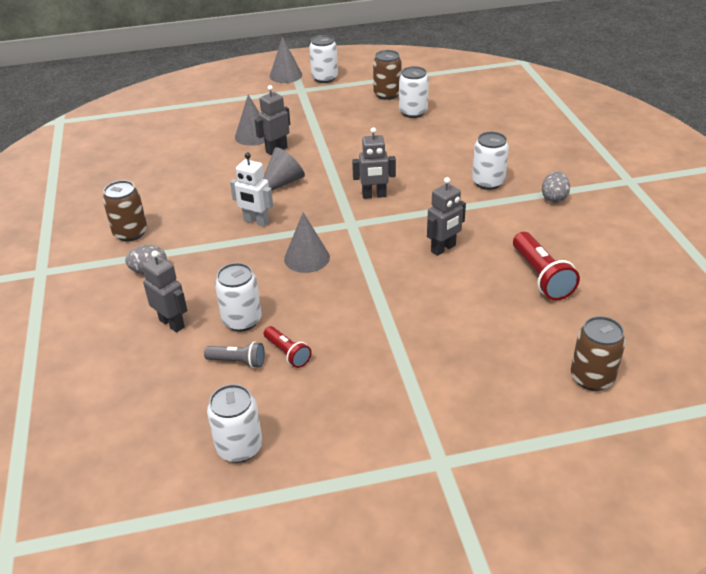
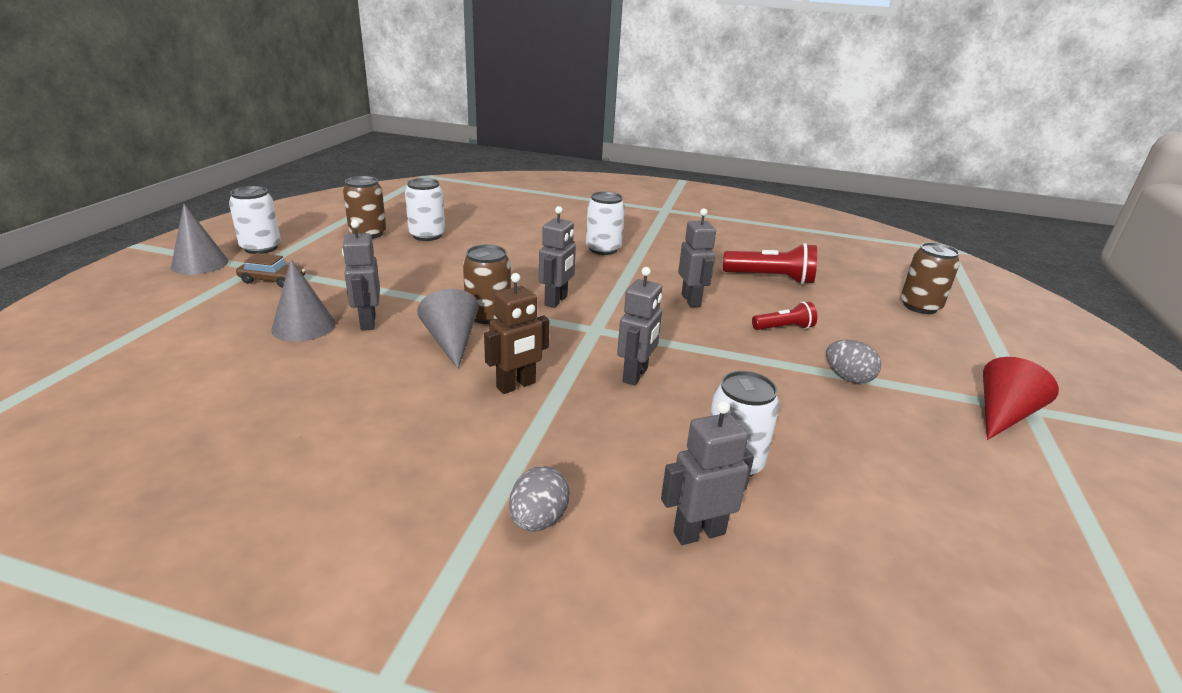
camera: 65 degrees left, 10 degrees down
(130, 233) = (399, 512): brown can -> brown can (488, 315)
(238, 362) = (823, 493): grey flashlight -> none
(239, 447) = (1004, 544): white can -> none
(256, 222) = (516, 385): white robot -> brown robot
(287, 353) = (822, 447): red flashlight -> red flashlight (784, 328)
(291, 102) = (272, 280): none -> brown car
(307, 258) = (636, 375): grey cone -> grey robot
(414, 444) = (1002, 415): none -> red cone
(554, 198) = (659, 237): grey egg -> grey egg (848, 378)

